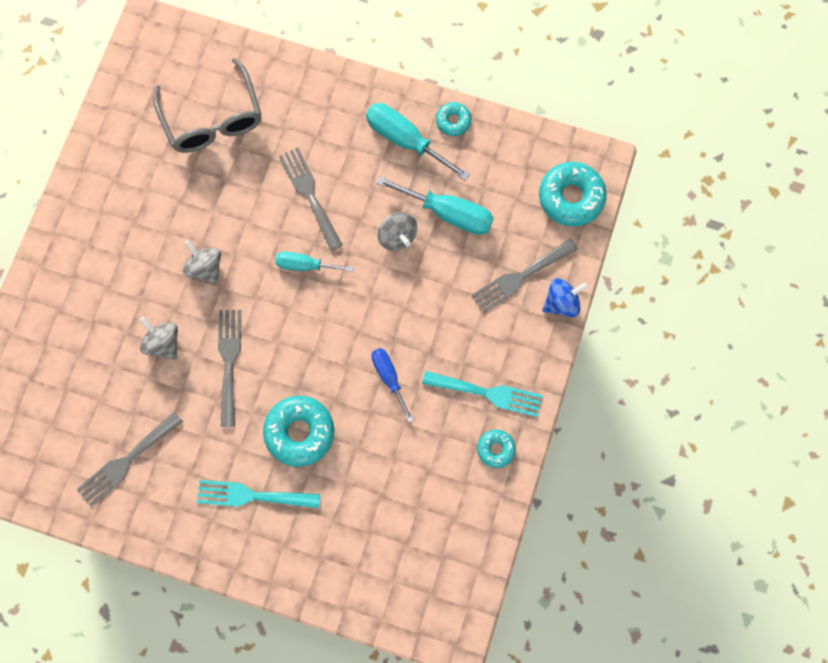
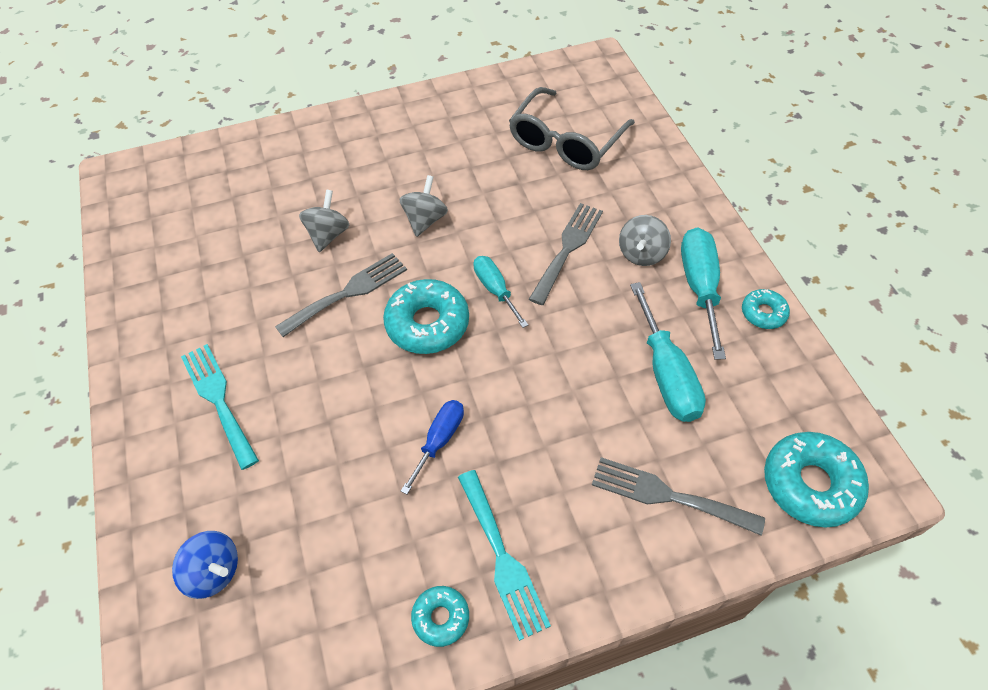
camera: 55 degrees right, 20 degrees down
(126, 461) = (191, 278): grey fork -> none
(300, 432) = (317, 397): turquoise donut -> turquoise donut (427, 323)
(397, 236) = (597, 345): grey spinning top -> grey spinning top (641, 254)
(561, 302) = (682, 565): blue spinning top -> blue spinning top (214, 572)

